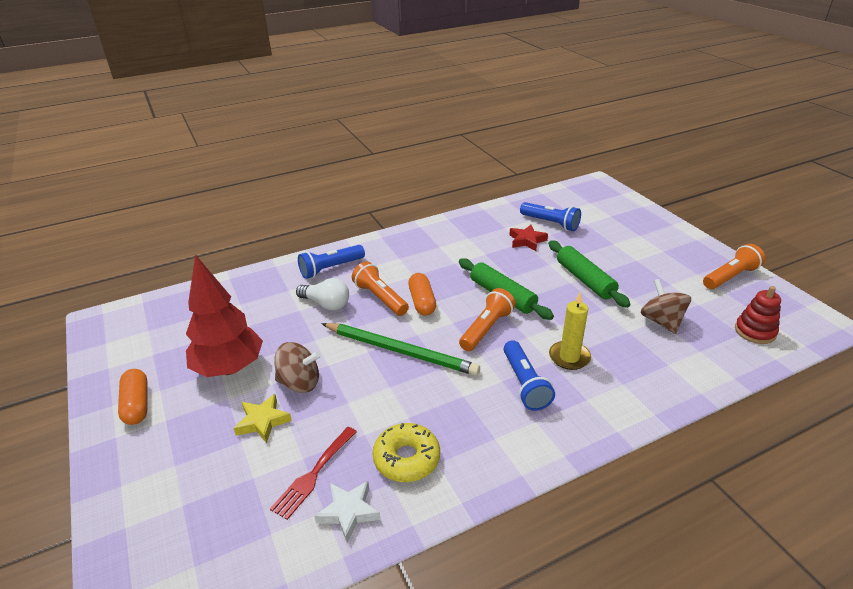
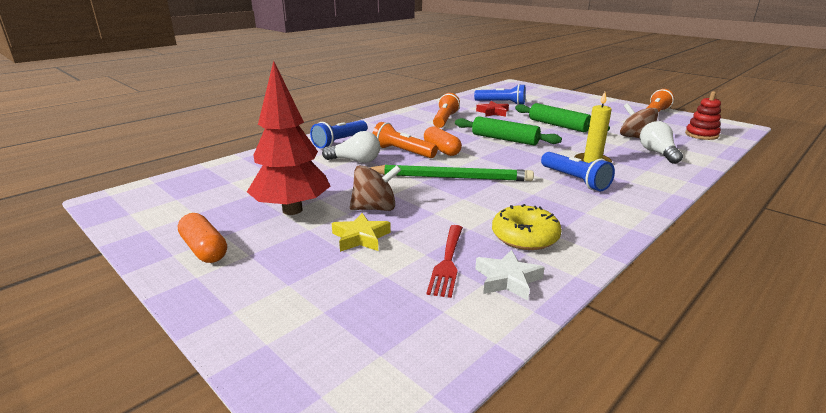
camera: 20 degrees left, 10 degrees down
(486, 329) = (511, 157): orange flashlight -> orange flashlight (445, 120)
(663, 356) = (657, 153): none -> white light bulb

